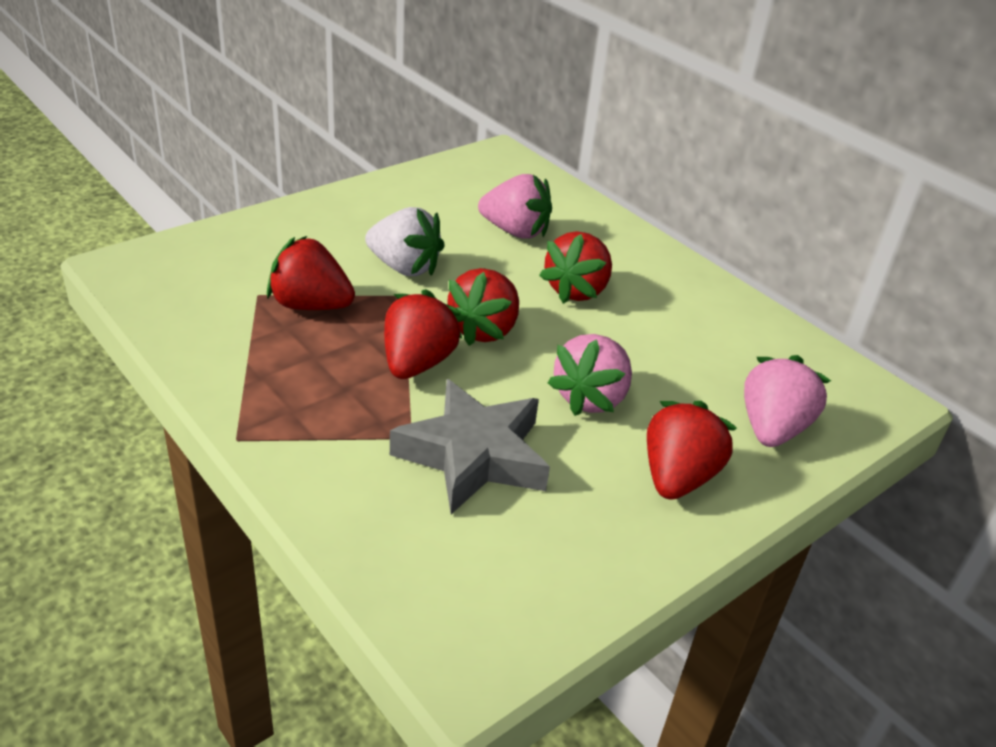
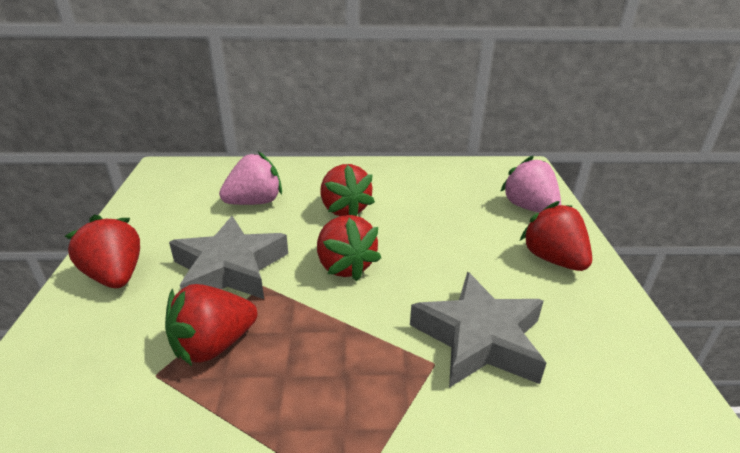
camera: 50 degrees left, 5 degrees down
(404, 267) = (230, 268): white strawberry -> grey star
(417, 363) = (351, 317): red strawberry -> red strawberry (115, 276)
(591, 398) = (456, 255): pink strawberry -> none

